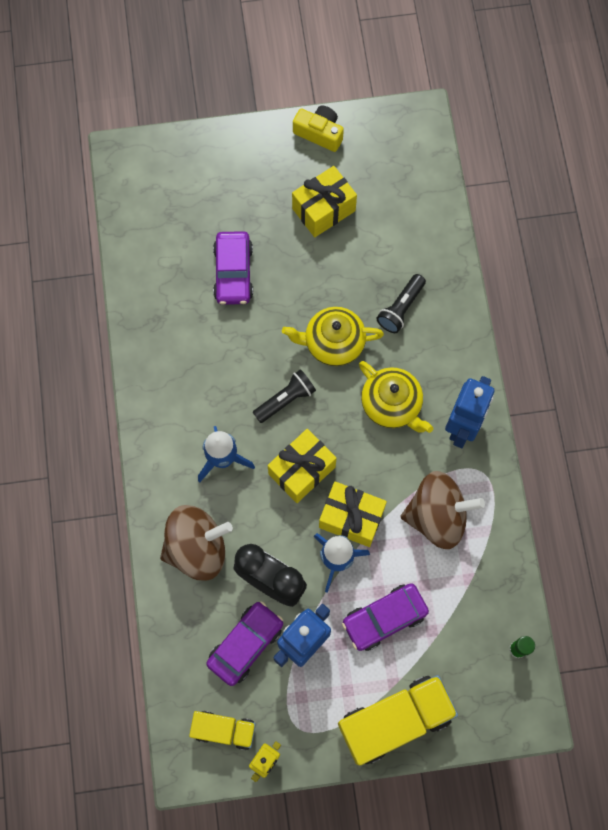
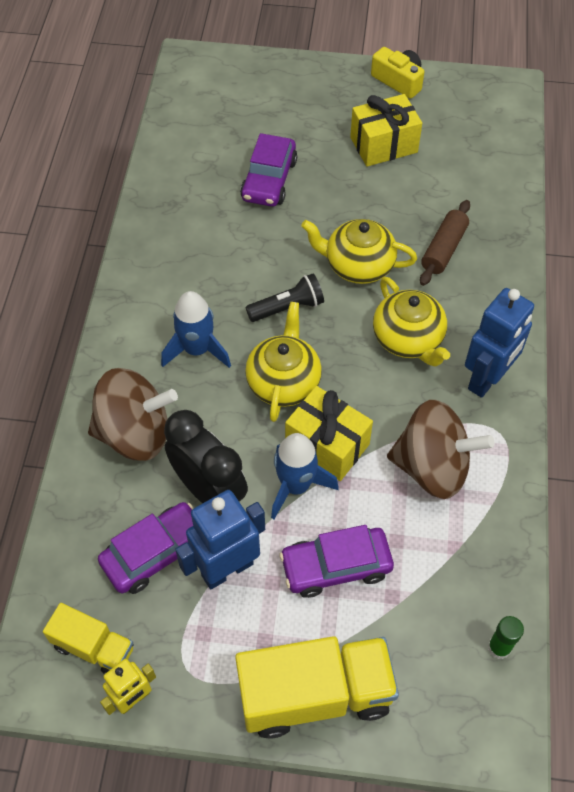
camera: 15 degrees right, 15 degrees down
(302, 470) = (284, 382): yellow gift -> yellow teapot
(401, 308) = (444, 249): black flashlight -> brown rolling pin

